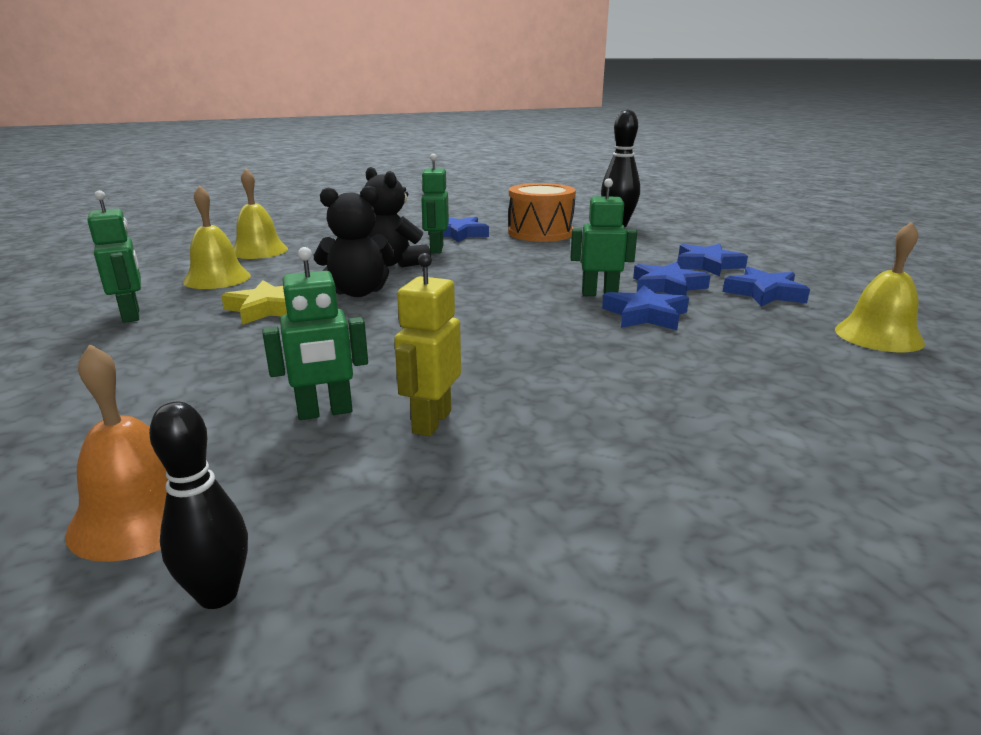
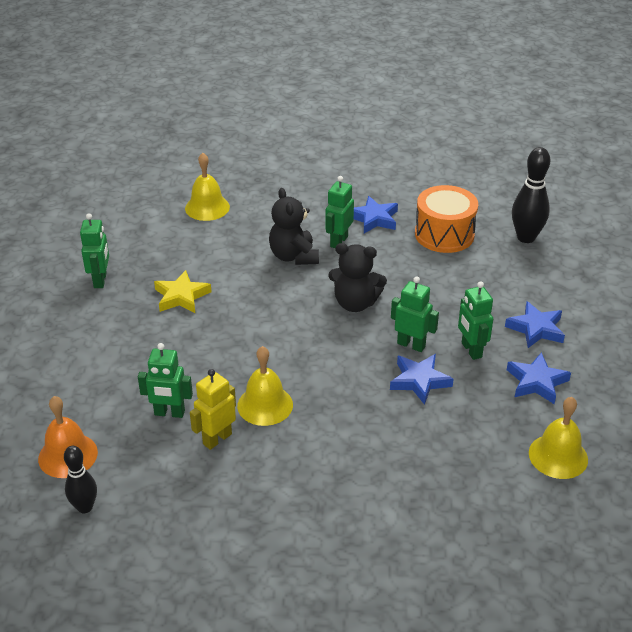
camera: 25 degrees right, 15 degrees up
(217, 278) = (164, 244): yellow bell -> yellow bell (265, 405)
(358, 292) = (247, 292): black teddy bear -> black teddy bear (355, 303)
(667, 286) = (471, 350): blue star -> green robot

